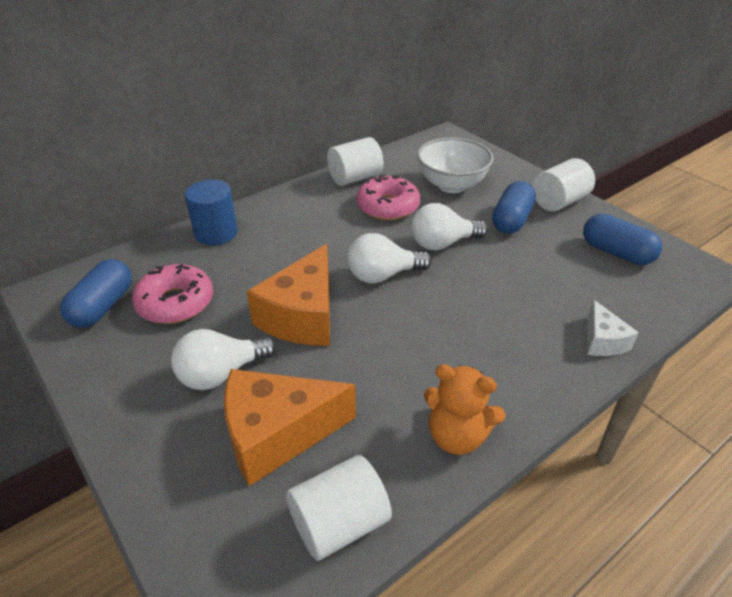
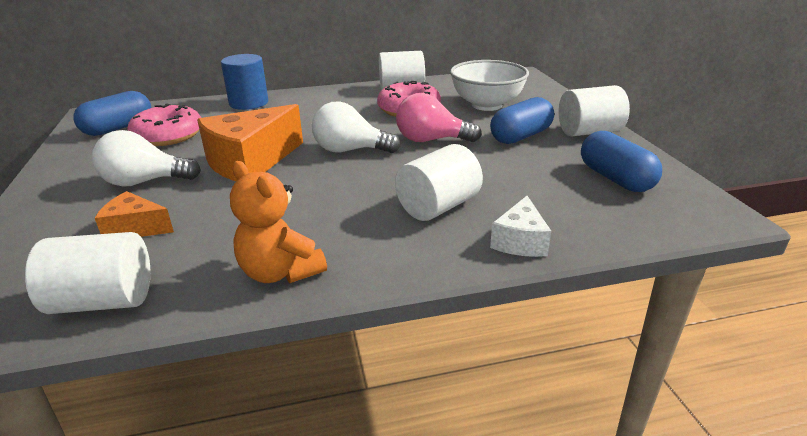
camera: 25 degrees right, 10 degrees down
(277, 434) = (135, 228): orange cheese -> orange cheese, size x0.52
(442, 243) = (431, 140): white light bulb -> pink light bulb
(515, 322) = (438, 206): none -> white cylinder

